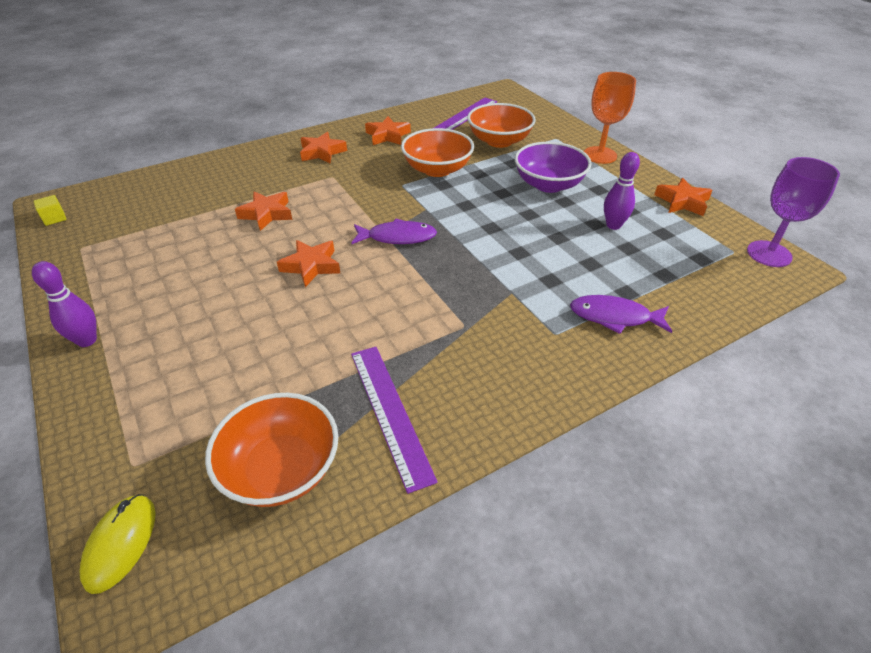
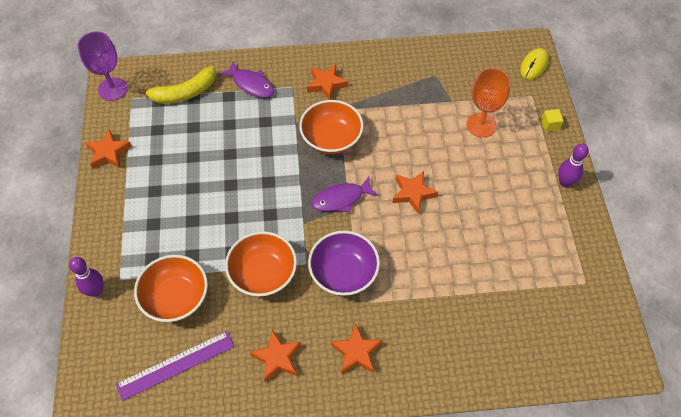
camera: 155 degrees left, 15 degrees up
(54, 218) = (616, 336): yellow cube -> yellow cube (550, 124)
(266, 214) = (432, 268): orange star -> orange star (326, 84)
(281, 469) = (462, 70): orange bowl -> orange bowl (331, 139)
(390, 412) = (403, 77): purple ruler -> none
(397, 237) = (341, 199): purple fish -> purple fish turned 45 degrees counterclockwise
(548, 184) = (187, 213): purple bowl -> purple bowl (343, 273)
(600, 155) = (108, 235): orange goblet -> orange goblet (481, 125)
(613, 225) = (182, 150): purple bowling pin -> purple bowling pin (96, 291)
(685, 278) = (184, 93): none -> yellow banana

